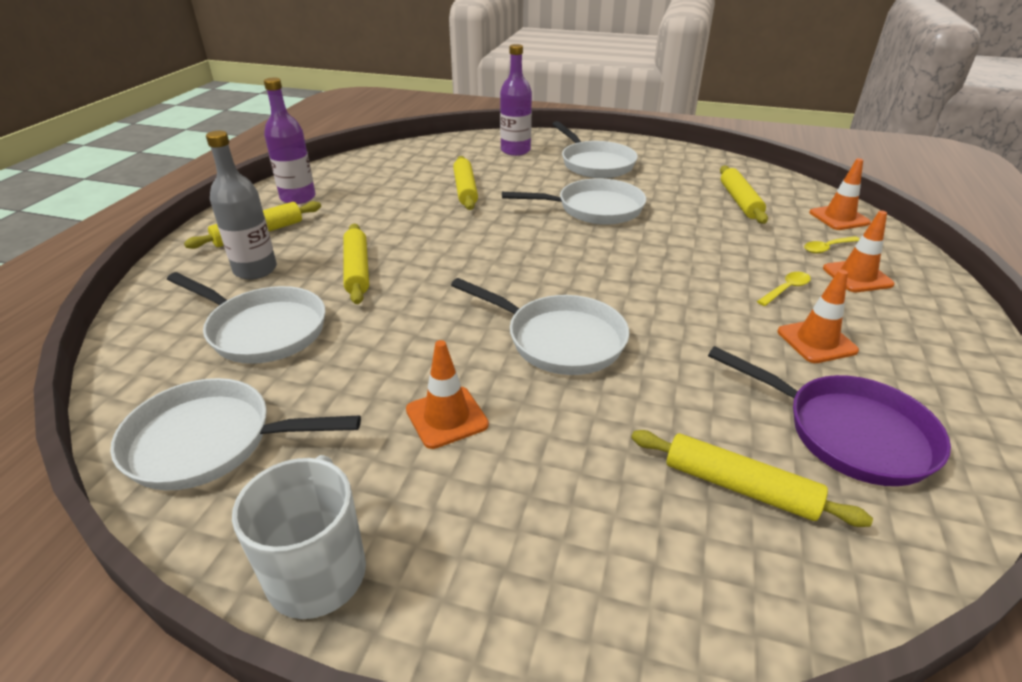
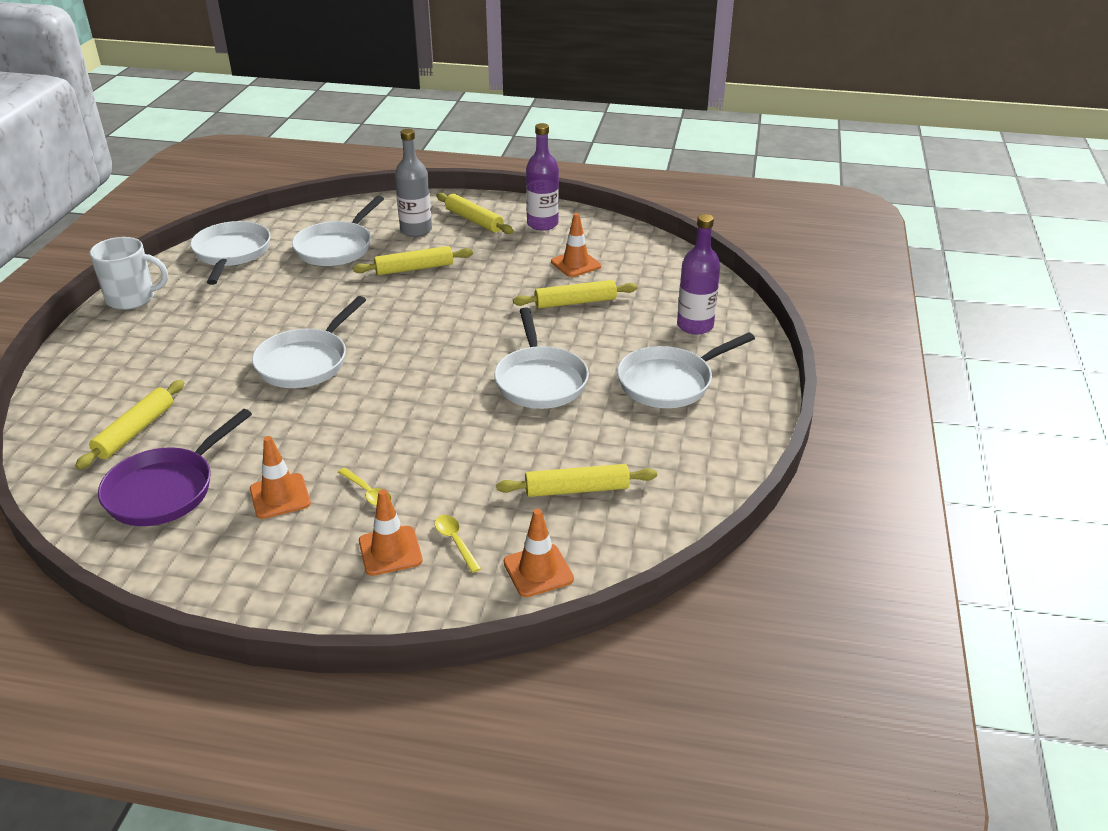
camera: 85 degrees right, 0 degrees up
(446, 417) = (231, 322): orange traffic cone -> orange traffic cone (575, 264)

